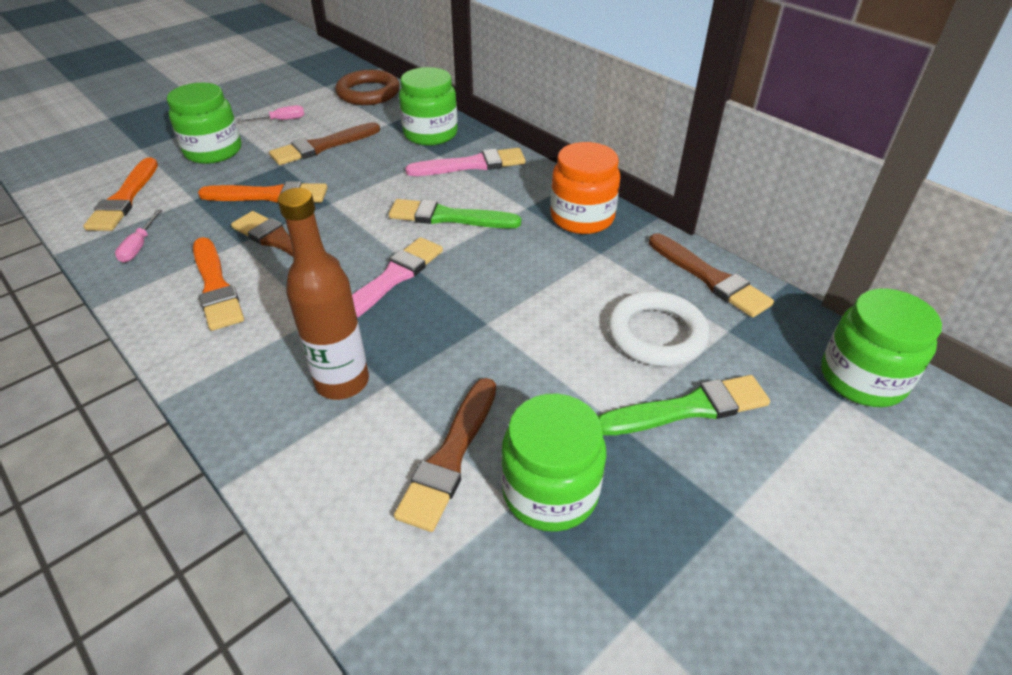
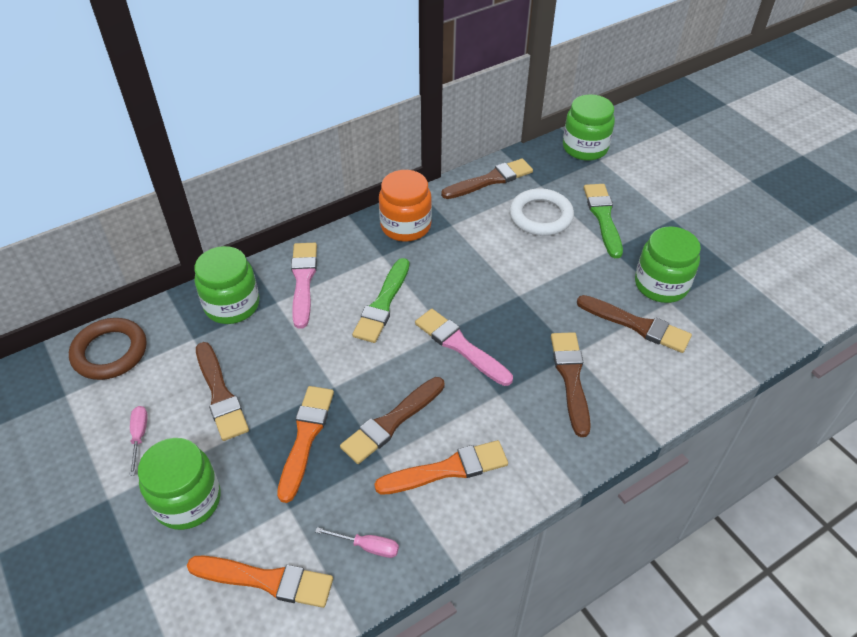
camera: 80 degrees left, 5 degrees up
(342, 382) = (571, 378): brown bottle -> brown brush

